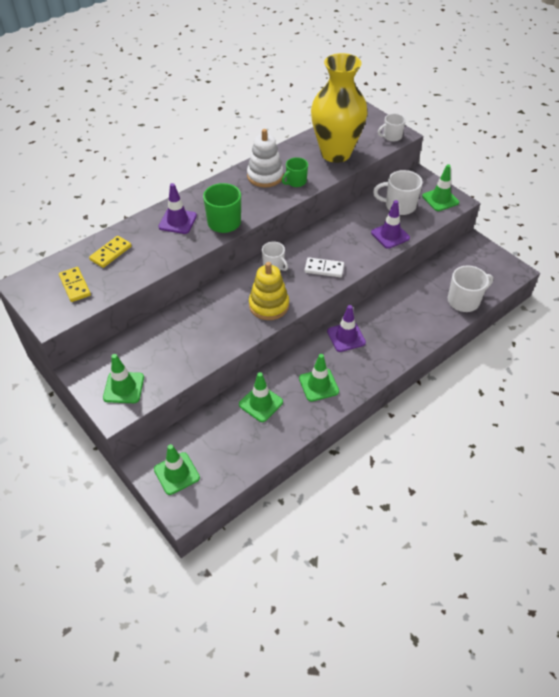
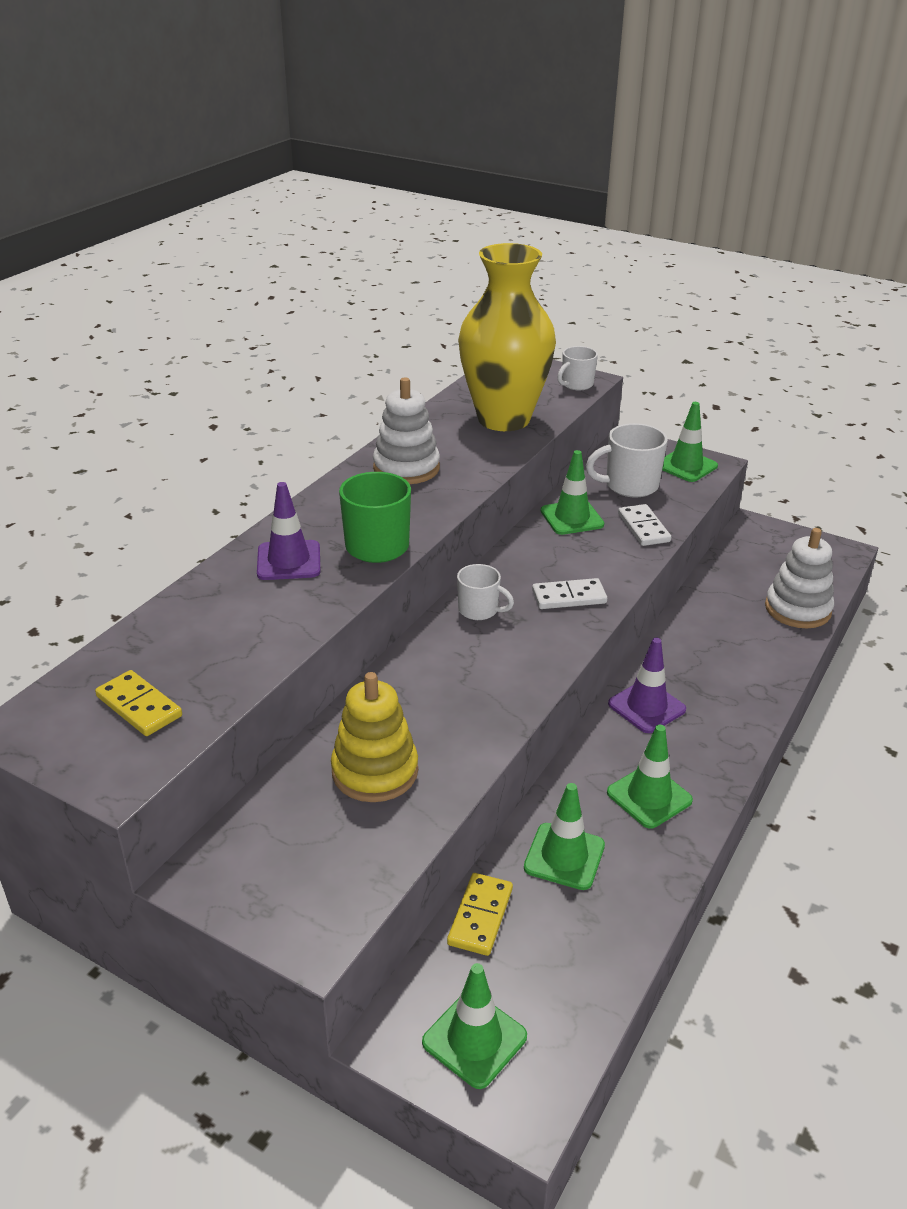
camera: 20 degrees left, 15 degrees down
(111, 253) = (185, 636): yellow domino -> yellow domino (480, 916)
(124, 387) = (308, 886): green traffic cone -> green traffic cone (572, 518)
(269, 305) = (509, 673): yellow stacking toy -> yellow stacking toy (375, 771)
(295, 182) = (464, 467): green mug -> none
(390, 235) = (643, 528): purple traffic cone -> white domino
(464, 301) = (797, 609): white mug -> white stacking toy

